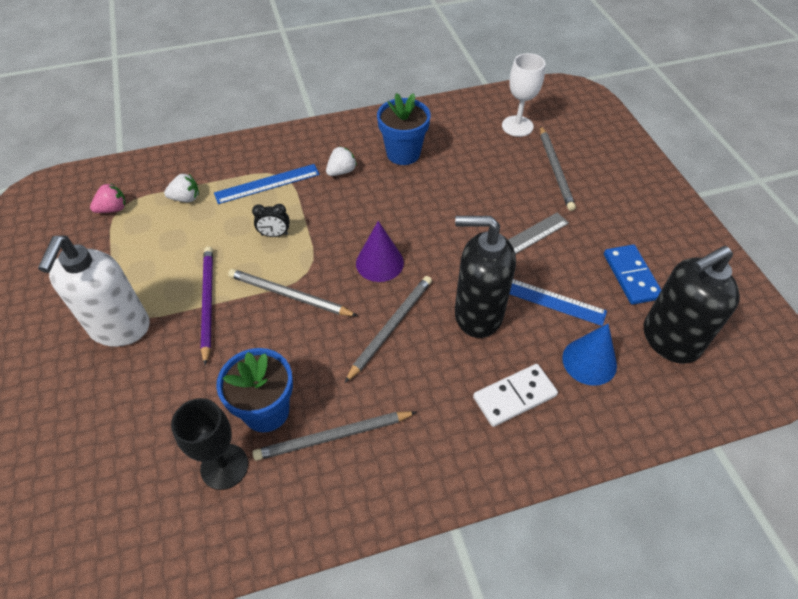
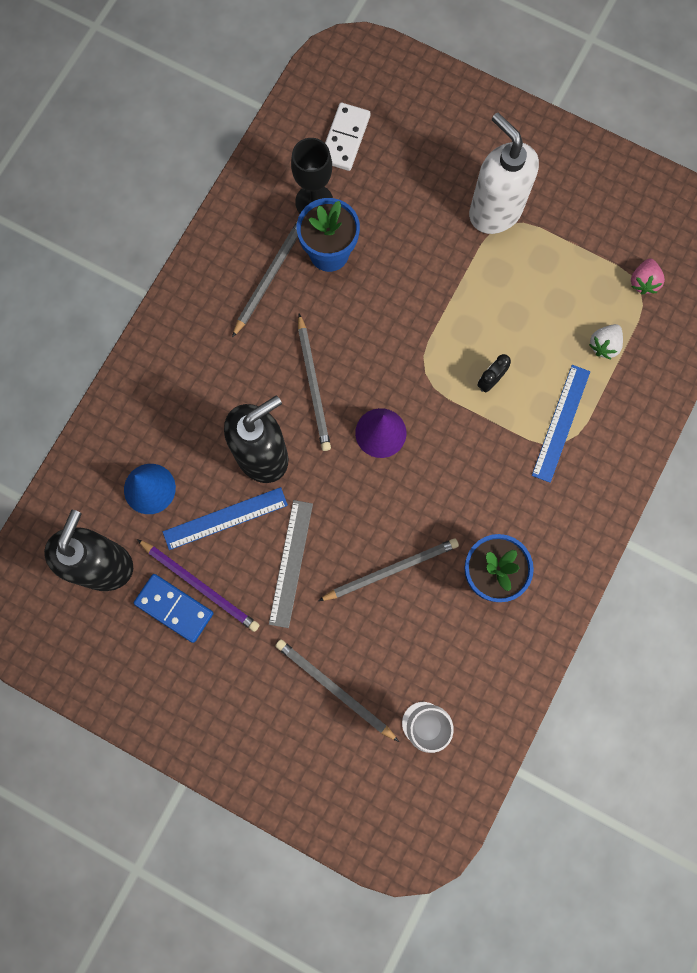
camera: 135 degrees right, 25 degrees up
(207, 303) = (462, 282): purple pencil -> purple pencil (200, 586)
(289, 295) = (414, 342): grey pencil -> grey pencil (391, 570)
(341, 171) = (517, 497): white strawberry -> none
(514, 397) = (179, 411): white domino -> white domino (345, 139)

